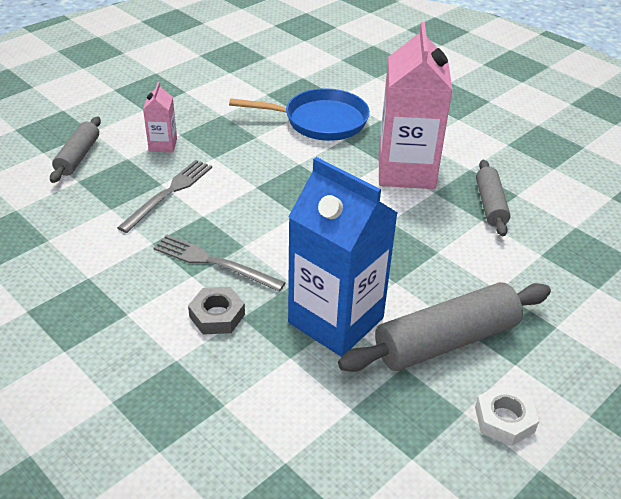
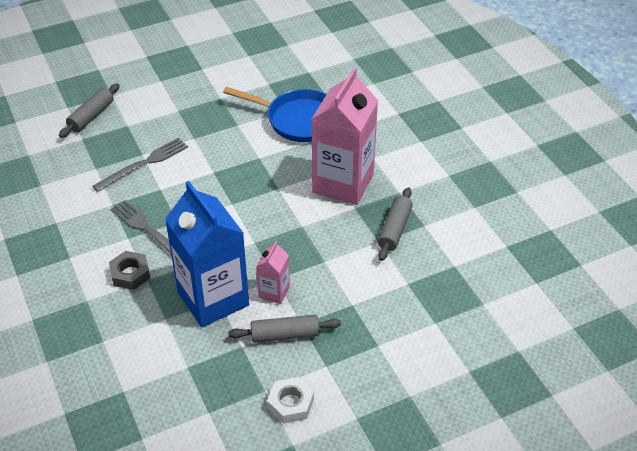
camera: 20 degrees right, 5 degrees up
(163, 145) = (160, 118): pink carton -> pink carton (274, 292)
(445, 341) = (285, 335): grey rolling pin -> grey rolling pin, size x0.59

